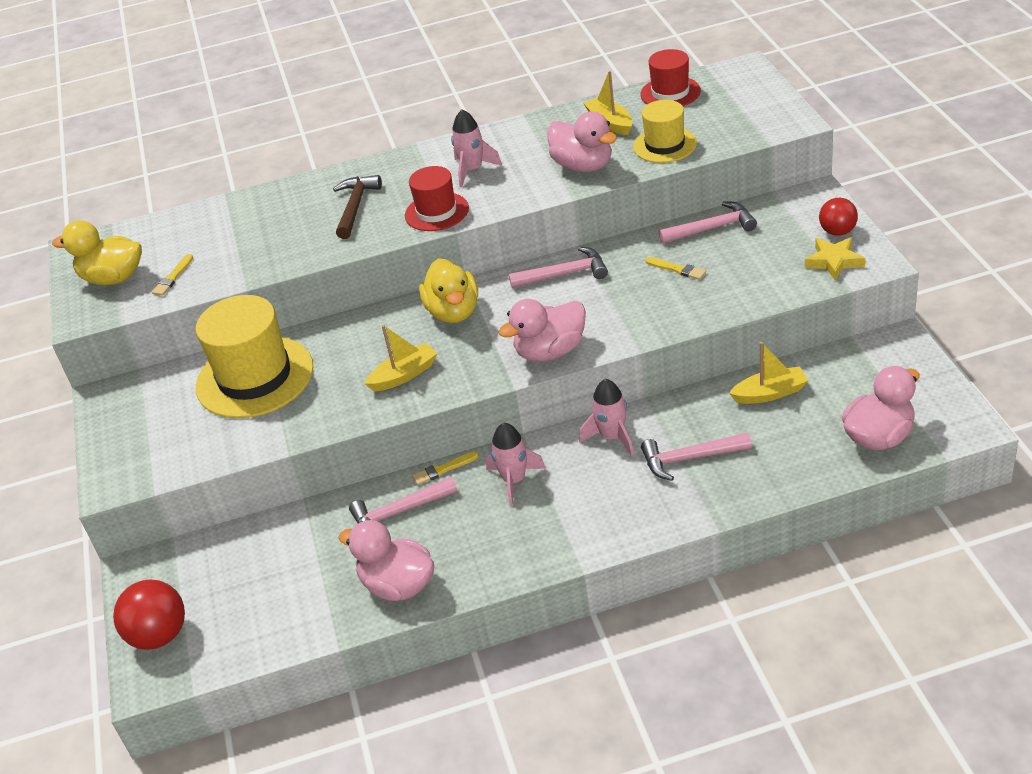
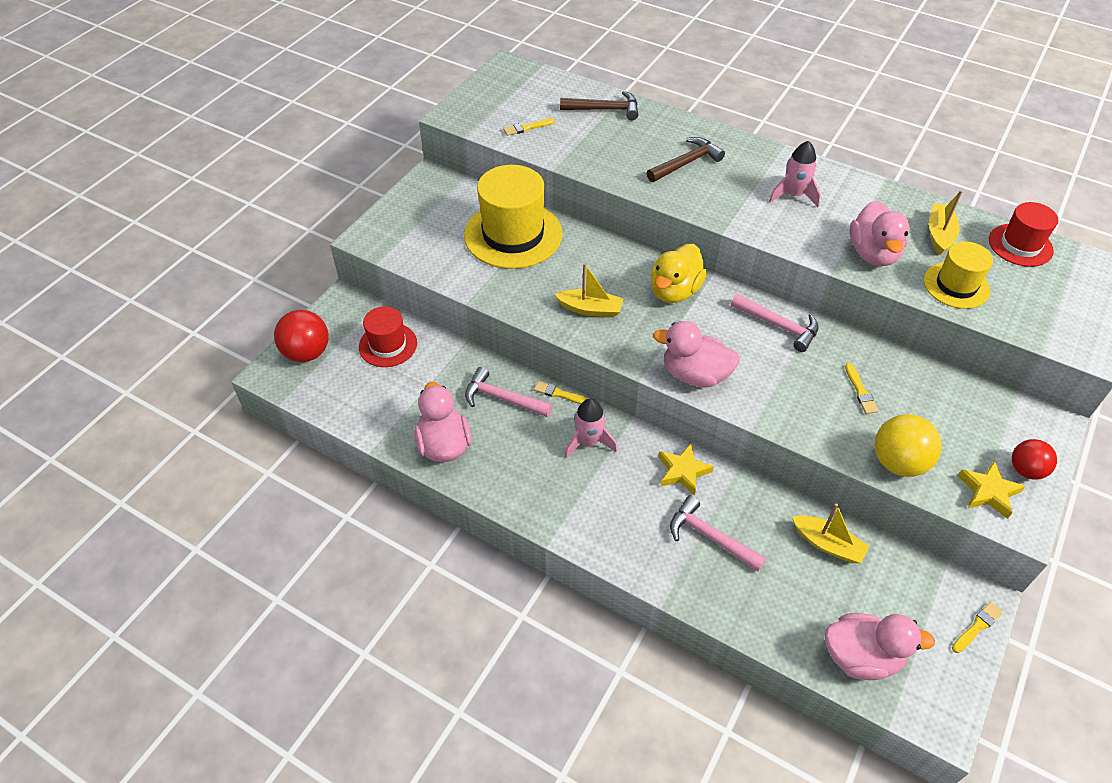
camera: 40 degrees right, 10 degrees up
(113, 278) = (498, 102): yellow duck -> none
(225, 218) = (604, 110): none -> brown hammer
(436, 212) = (729, 208): red hat -> red hat (388, 345)
(612, 437) = (683, 471): pink rocket -> yellow star
(712, 228) = (929, 381): pink hammer -> none
(760, 290) = (898, 462): none -> yellow ball
(917, 358) = (977, 627): none -> yellow brush

